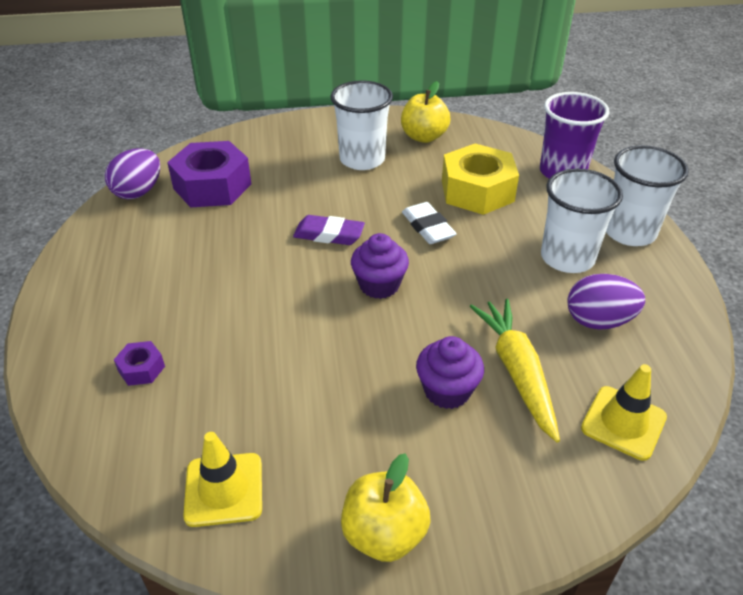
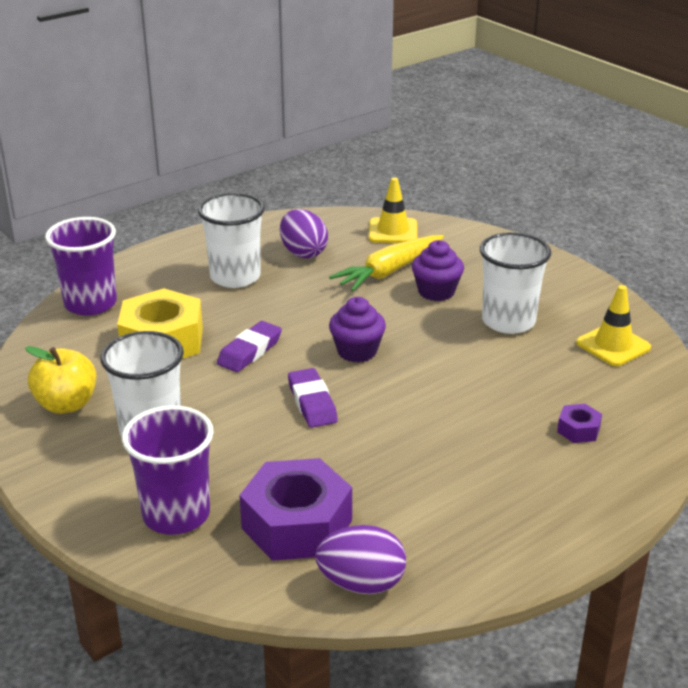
camera: 120 degrees left, 10 degrees down
(271, 149) = (176, 514): none -> purple cup
(384, 534) = (564, 283): yellow apple -> none
(428, 227) = (250, 351): white eraser -> purple eraser
(629, 232) = (173, 257): white cup -> white cup (508, 321)

